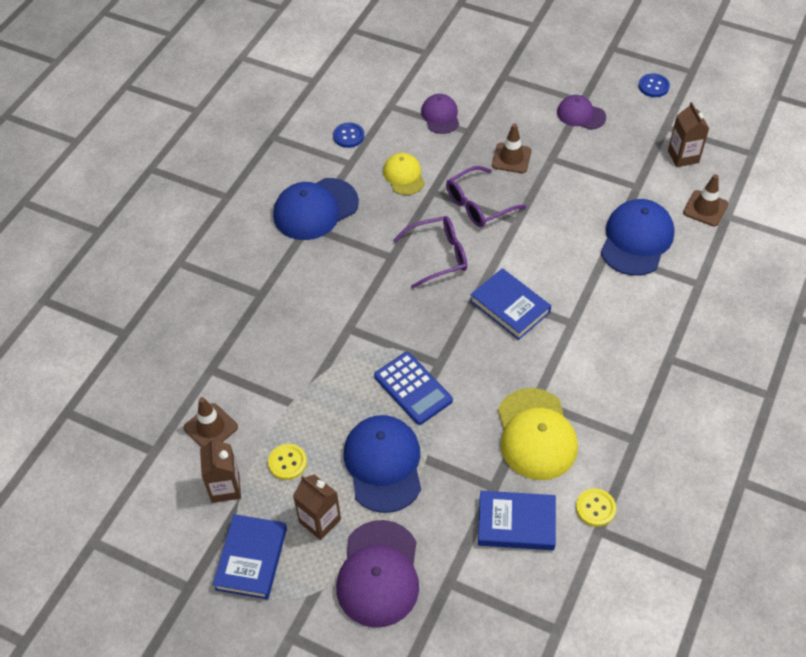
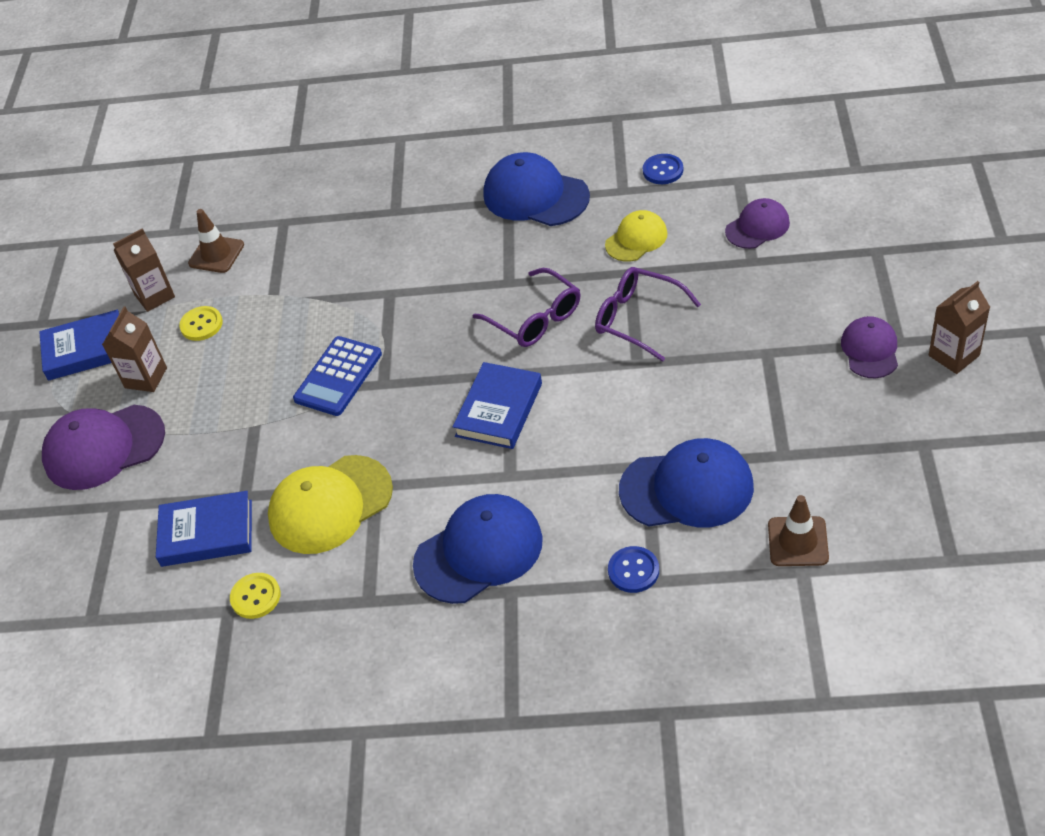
camera: 70 degrees right, 5 degrees down
(383, 464) = (232, 395): blue cap -> blue cap (479, 552)
(511, 158) = (737, 316): brown traffic cone -> none
(516, 523) = (207, 533): blue book -> blue book turned 75 degrees counterclockwise
(653, 86) = (993, 402): blue button -> blue button (633, 570)
(683, 156) = (879, 483): brown carton -> brown carton (954, 355)

